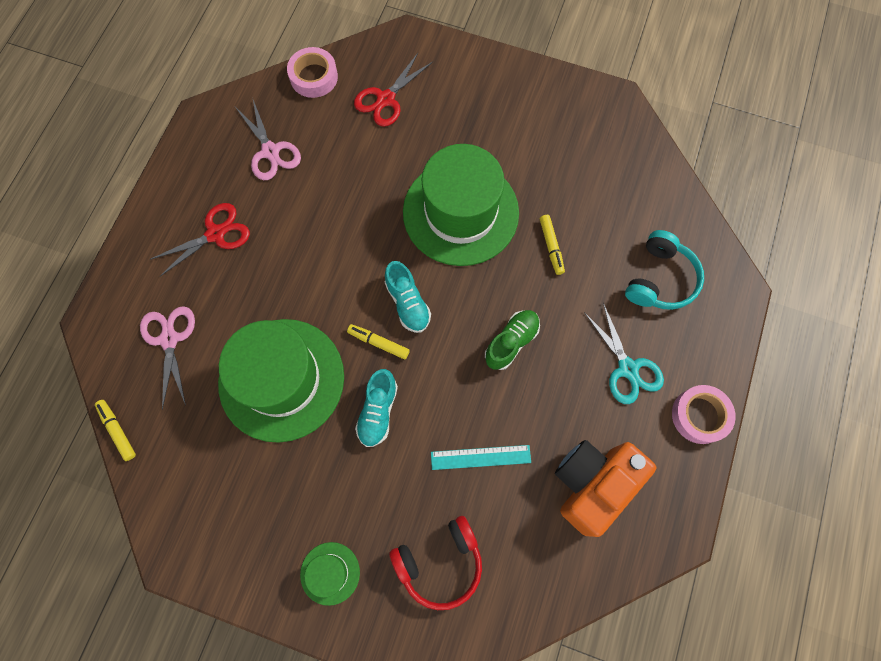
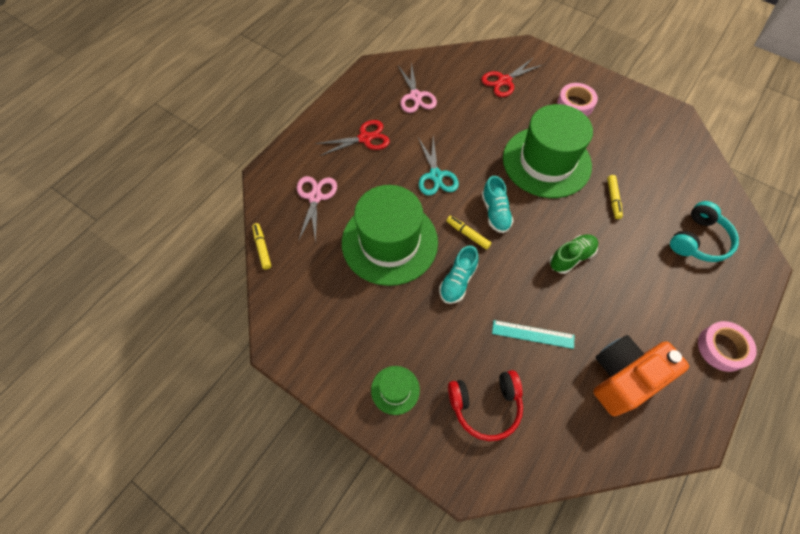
camera: 15 degrees right, 10 degrees down
(314, 77) = (456, 58): pink tape -> pink tape (575, 104)
(627, 368) = (664, 298): turquoise scissors -> turquoise scissors (436, 176)

